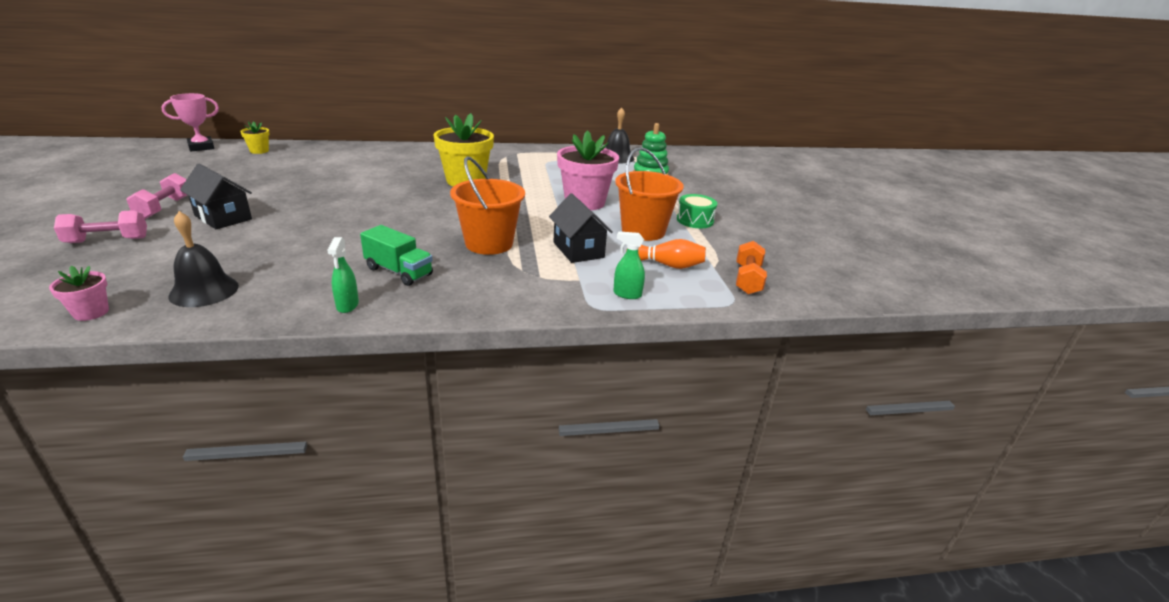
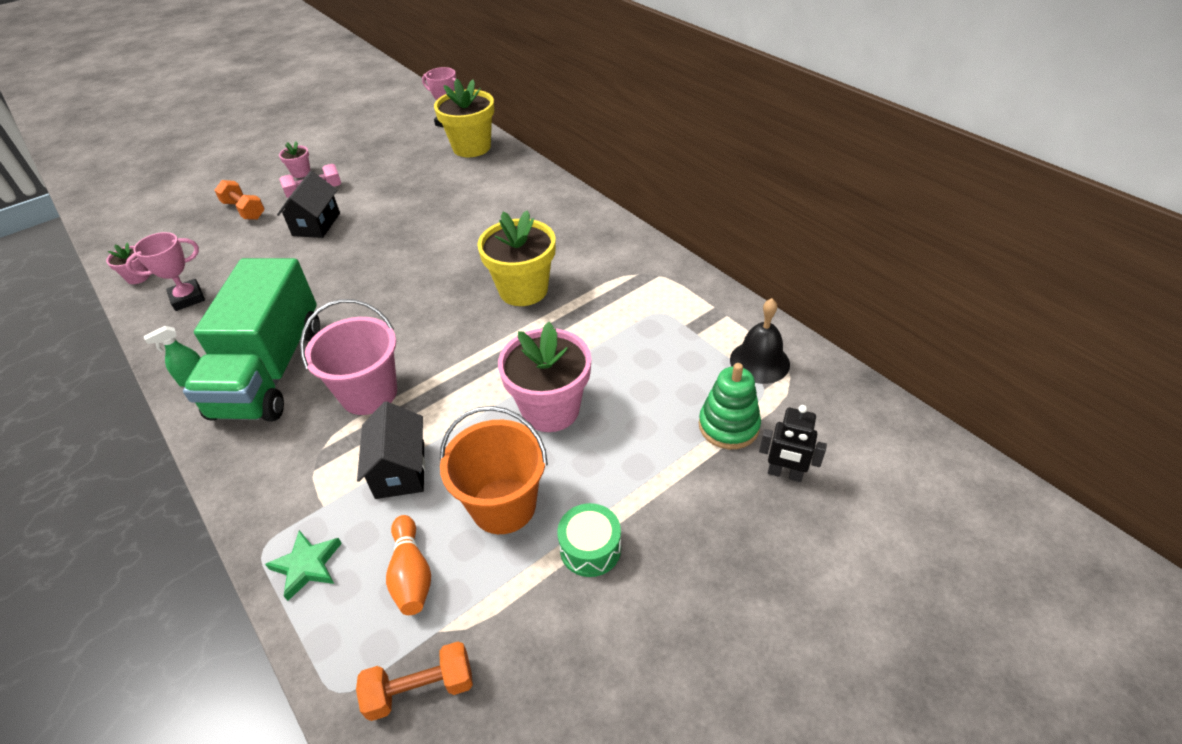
camera: 65 degrees right, 15 degrees up
(107, 240) = (244, 210): pink dumbbell -> orange dumbbell
(112, 206) = (301, 173): none -> pink flower pot
(204, 291) = (187, 298): black bell -> pink trophy
(259, 151) = (471, 147): yellow flower pot -> yellow flower pot, size x2.12
(399, 271) = (270, 371): green truck -> green truck, size x2.15
(489, 243) = (369, 393): orange bucket -> pink bucket
(578, 250) = (400, 470): black house -> black house turned 45 degrees counterclockwise
(627, 294) = (307, 566): green spray bottle -> green star
(692, 175) = (784, 474): none -> black robot

